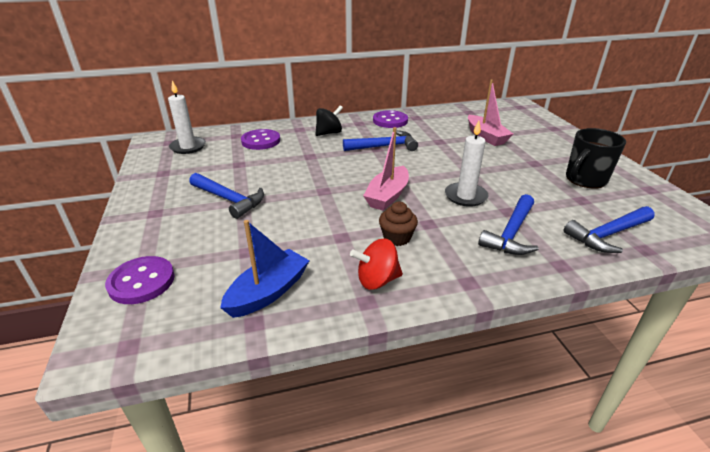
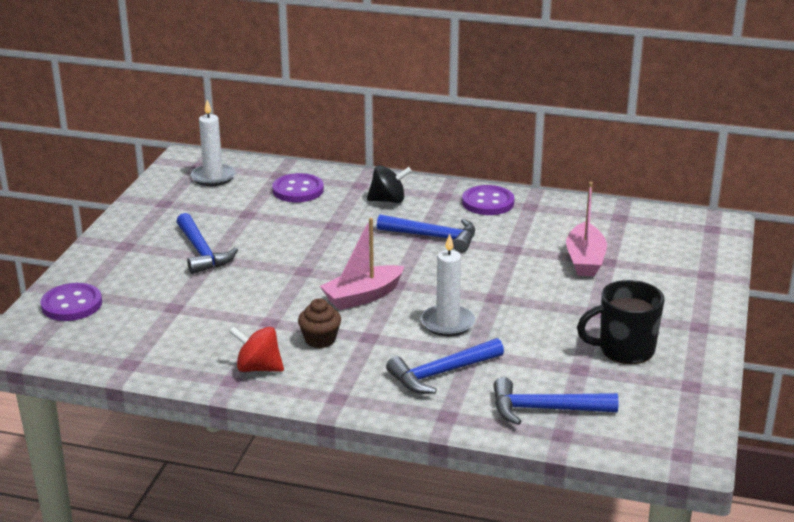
camera: 30 degrees right, 5 degrees down
(268, 292) = (160, 346): blue boat -> none

